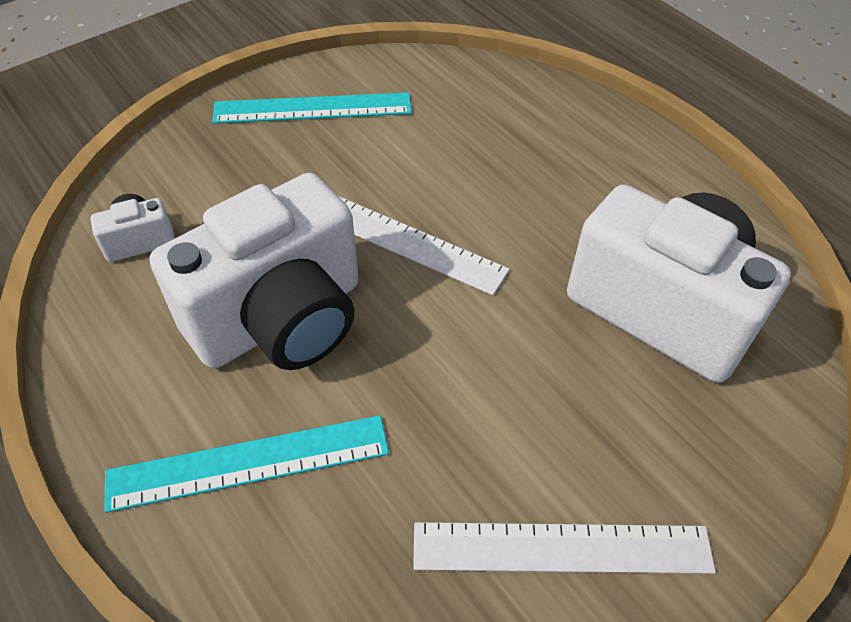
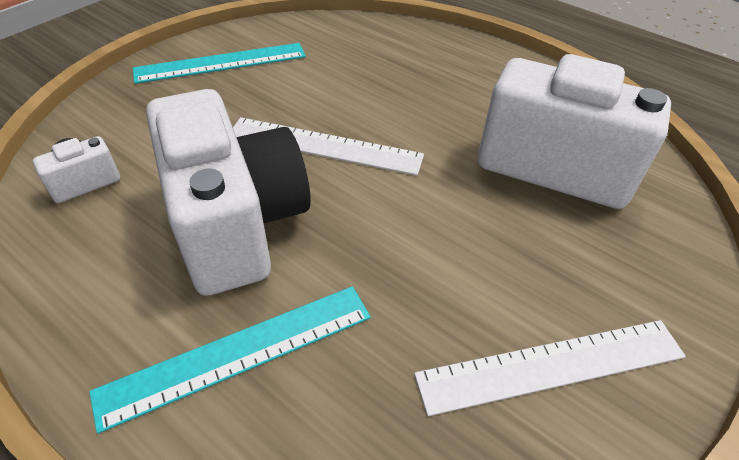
camera: 15 degrees left, 5 degrees down
(281, 319) = (237, 224): white camera -> white camera turned 60 degrees counterclockwise

